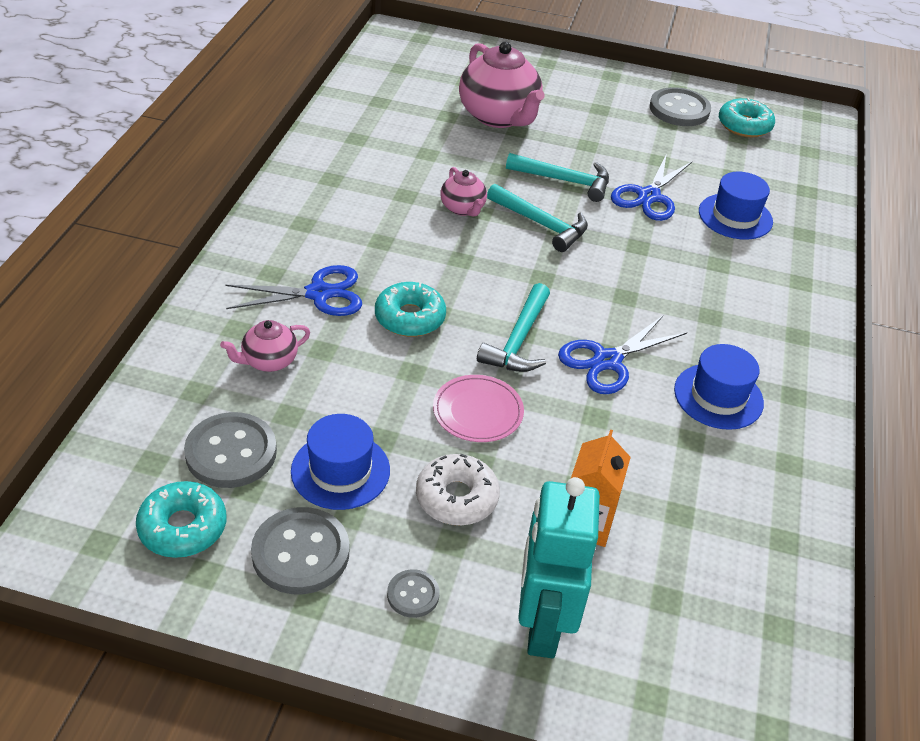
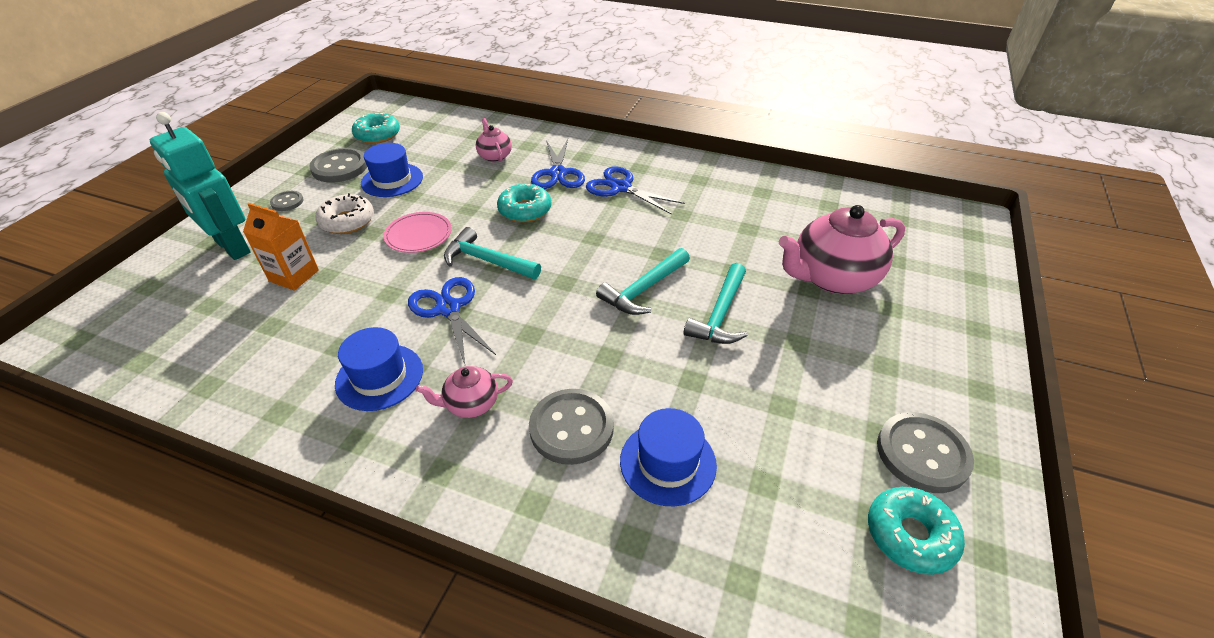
camera: 100 degrees right, 0 degrees up
(231, 452) = (423, 146): grey button -> grey button (571, 428)
(463, 208) = (664, 243): pink teapot -> pink teapot (471, 404)
(542, 625) = (232, 247): turquoise robot -> turquoise robot turned 150 degrees counterclockwise
(648, 196) = (701, 381): blue scissors -> blue scissors (621, 187)

